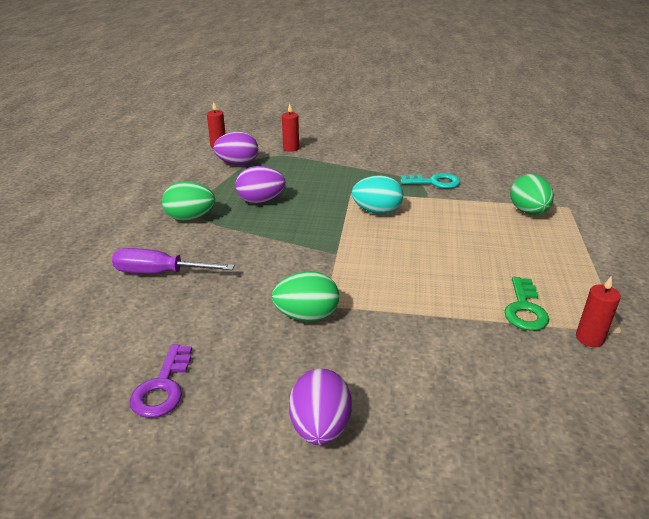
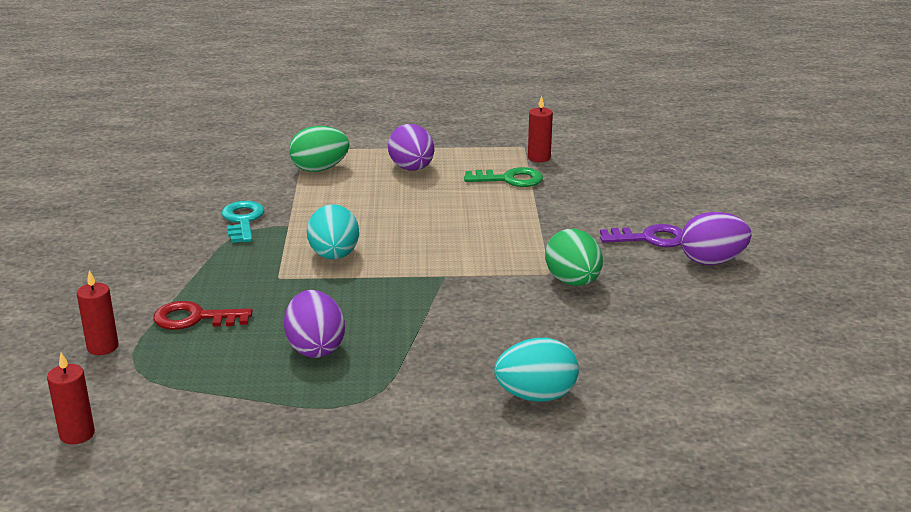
camera: 100 degrees left, 5 degrees down
(159, 273) = (536, 396): purple screwdriver -> turquoise egg
(163, 387) = (721, 345): purple key -> purple key (649, 238)
(190, 218) = (382, 403): green egg -> none
(238, 164) = (169, 394): purple egg -> purple egg (412, 169)
(310, 169) = (195, 318): none -> red key

